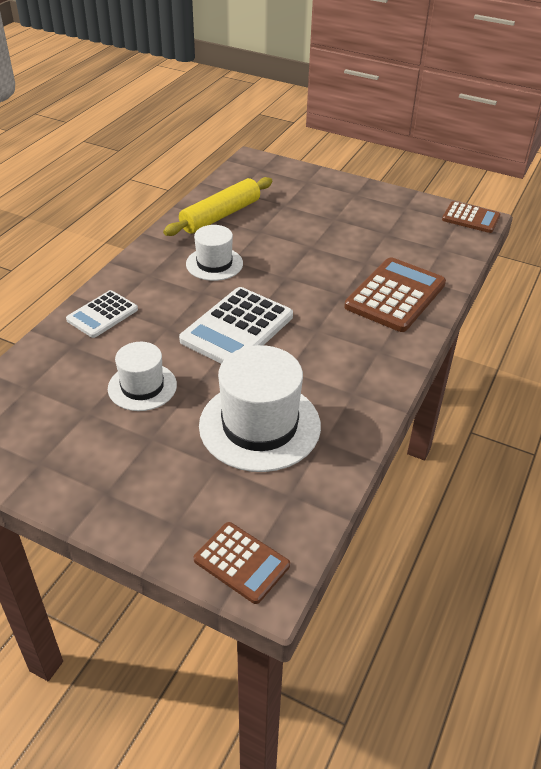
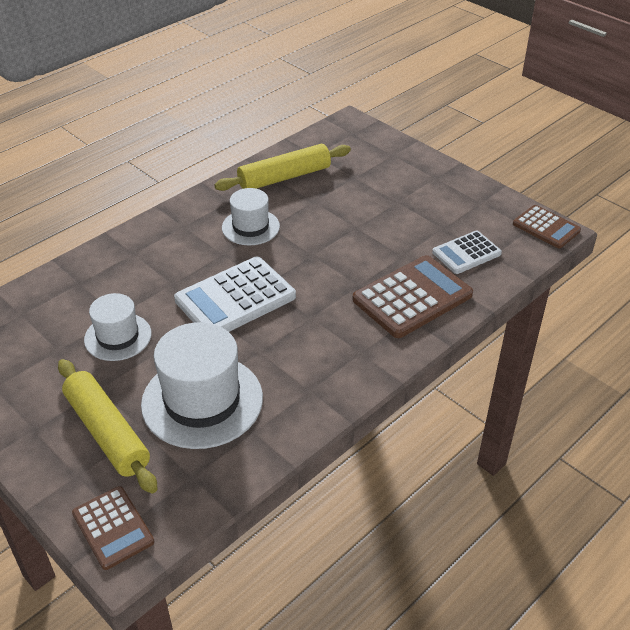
camera: 20 degrees right, 0 degrees up
(102, 315) = (120, 258): white calculator -> white calculator (466, 253)
(183, 477) = (107, 432): none -> yellow rolling pin

